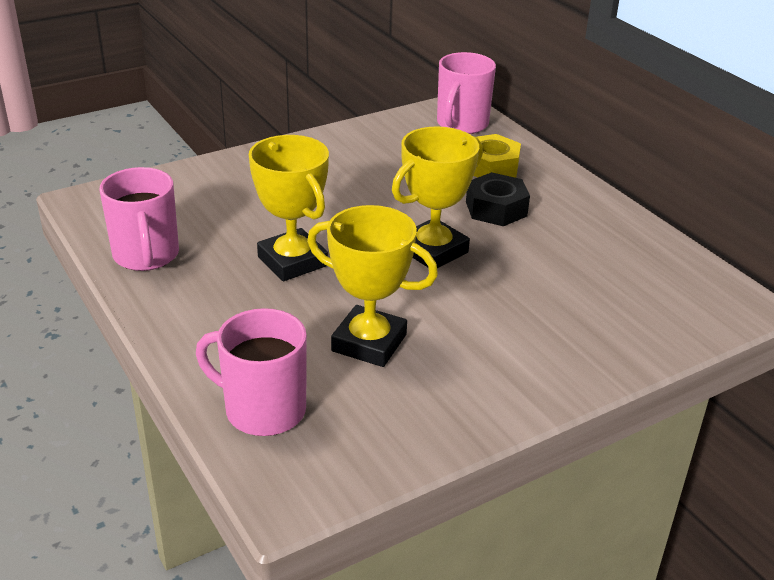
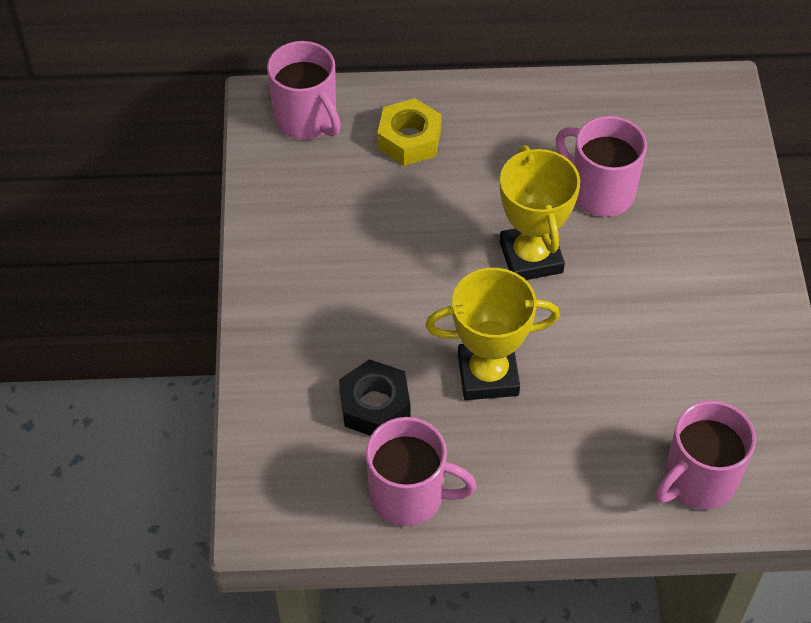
camera: 60 degrees left, 20 degrees up
(369, 343) = (645, 368): yellow trophy -> none
(496, 209) = (487, 175): black nut -> black nut (375, 405)
(541, 267) = (600, 192): none -> pink mug

